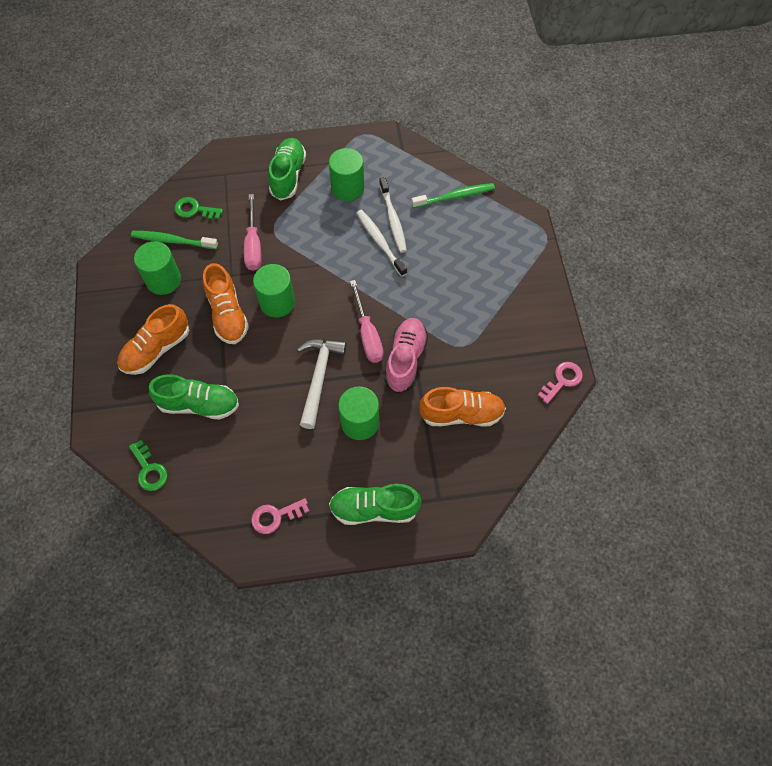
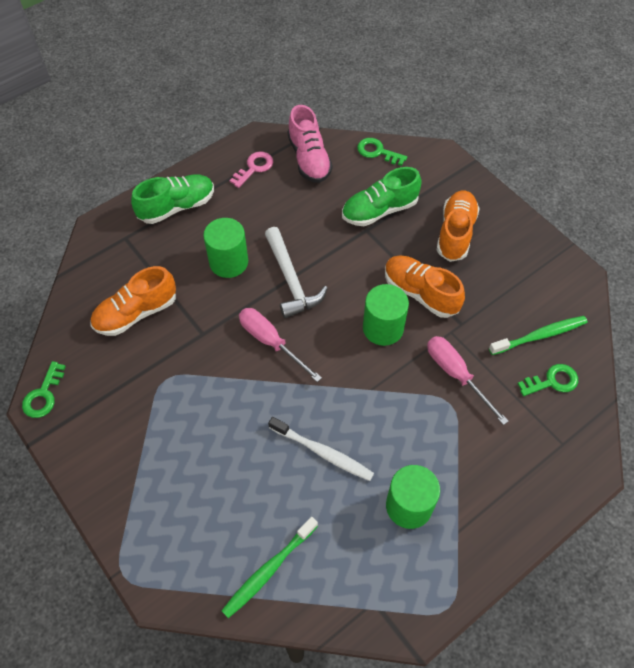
camera: 150 degrees right, 5 degrees down
(163, 280) = (509, 293): green cylinder -> none
(288, 176) = (490, 483): green shoe -> none
(393, 219) = (327, 492): white toothbrush -> none
(405, 360) = (217, 336): pink shoe -> pink shoe (309, 158)
(562, 380) = (43, 395): pink key -> green key

